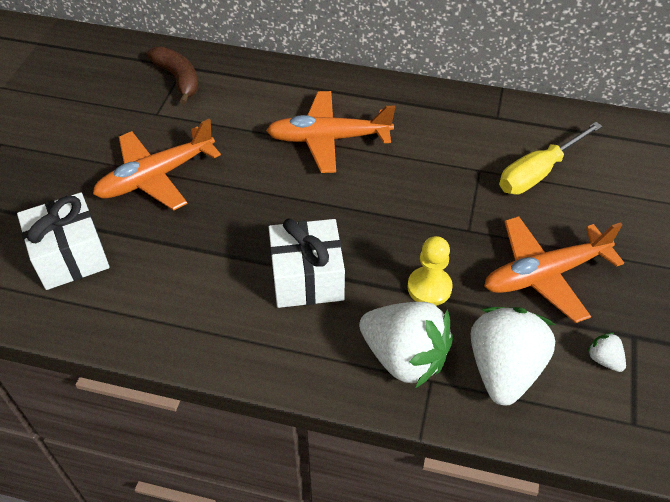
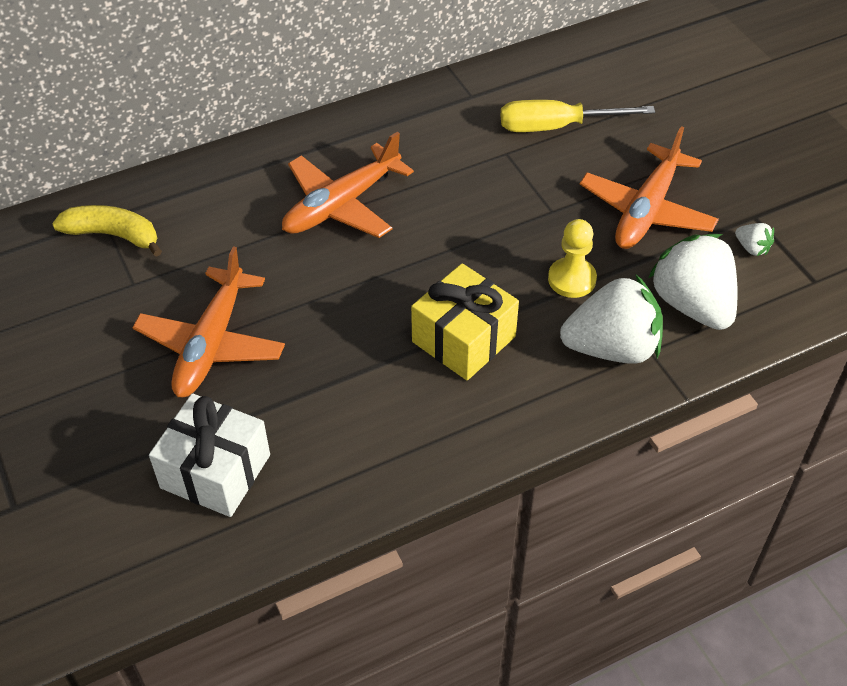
camera: 40 degrees left, 0 degrees up
(178, 79) = (113, 235): brown banana -> yellow banana
(307, 278) = (463, 339): white gift -> yellow gift
(538, 173) = (556, 127): yellow screwdriver -> yellow screwdriver turned 75 degrees clockwise
(604, 359) = (752, 248): white strawberry -> white strawberry turned 150 degrees counterclockwise

